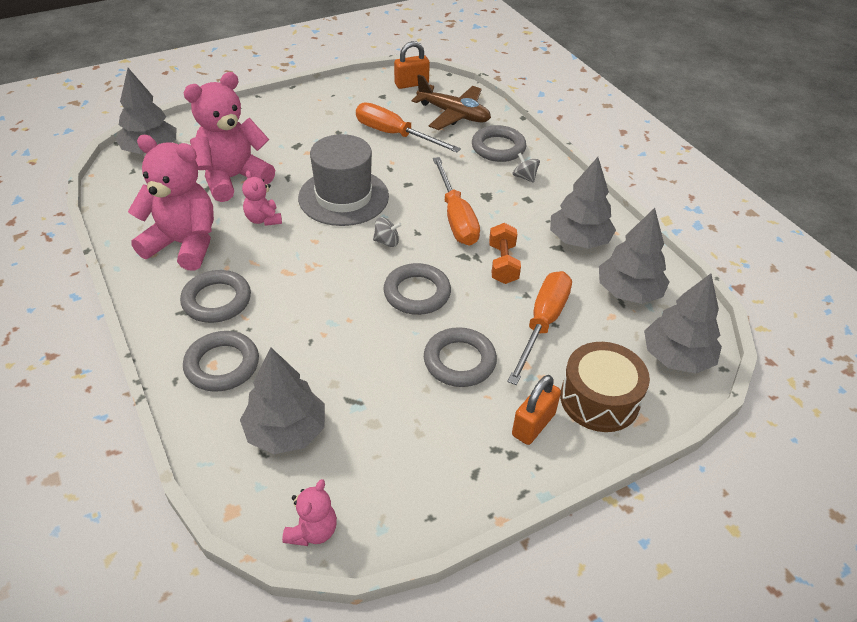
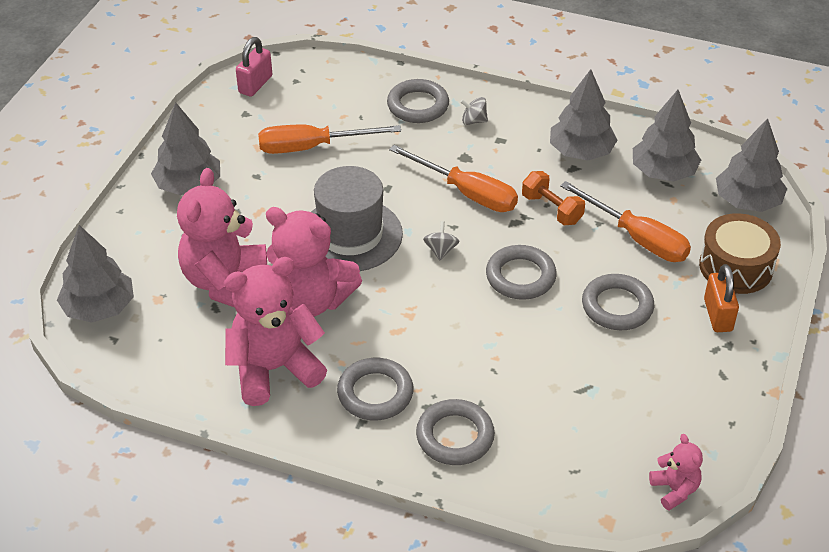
camera: 40 degrees left, 0 degrees up
(263, 219) = (310, 300): pink teddy bear -> pink teddy bear, size x2.07
(286, 431) = (569, 444): grey tree -> grey tree (189, 185)
(387, 242) = (441, 250): grey spinning top -> grey spinning top turned 45 degrees counterclockwise
(411, 84) = (255, 84): orange padlock -> pink padlock
(453, 114) = (337, 95): brown plane -> none
(542, 324) = (636, 238): orange screwdriver -> orange screwdriver turned 150 degrees clockwise

